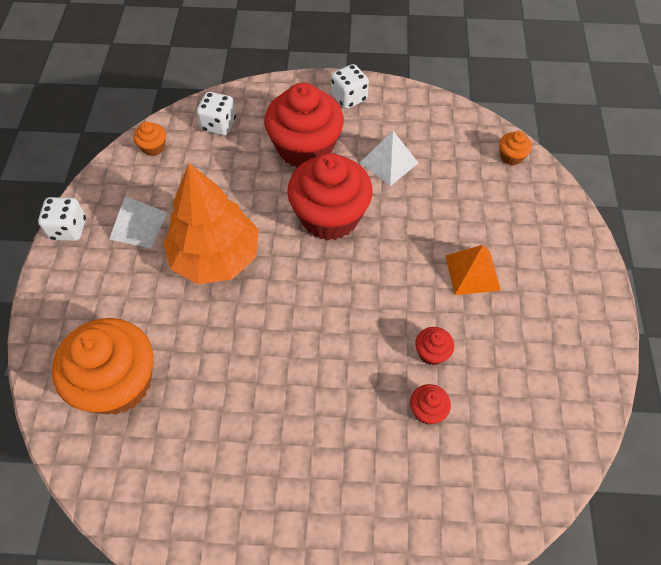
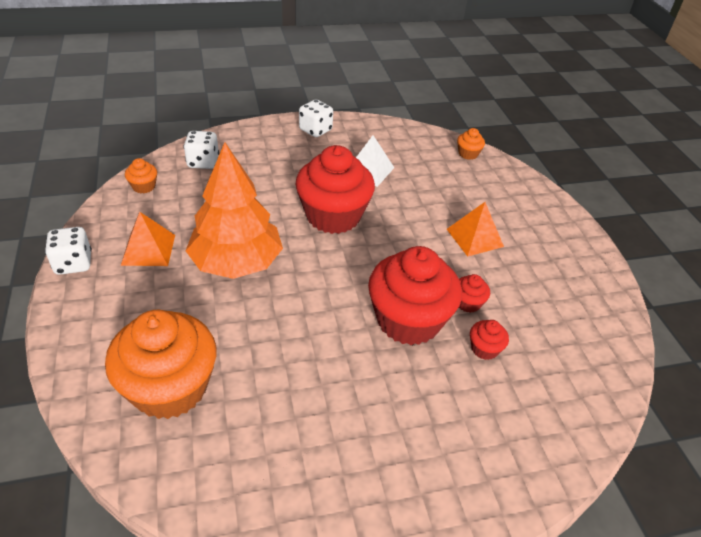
camera: 20 degrees left, 15 degrees down
(138, 225) = (148, 249): white pyramid -> orange pyramid
(305, 148) = (290, 169): red cupcake -> red cupcake (408, 320)

